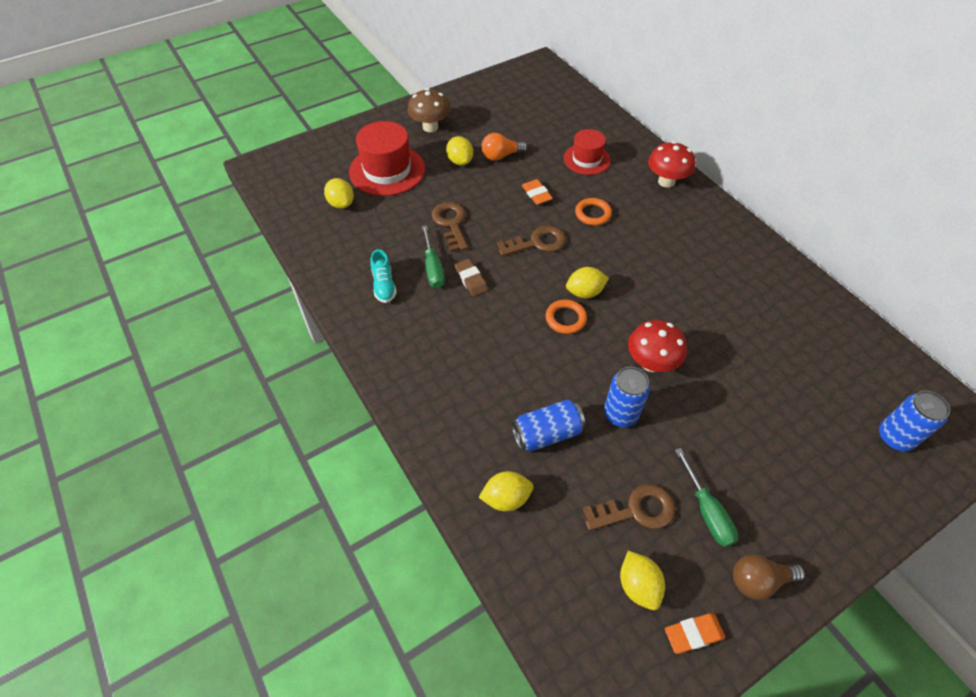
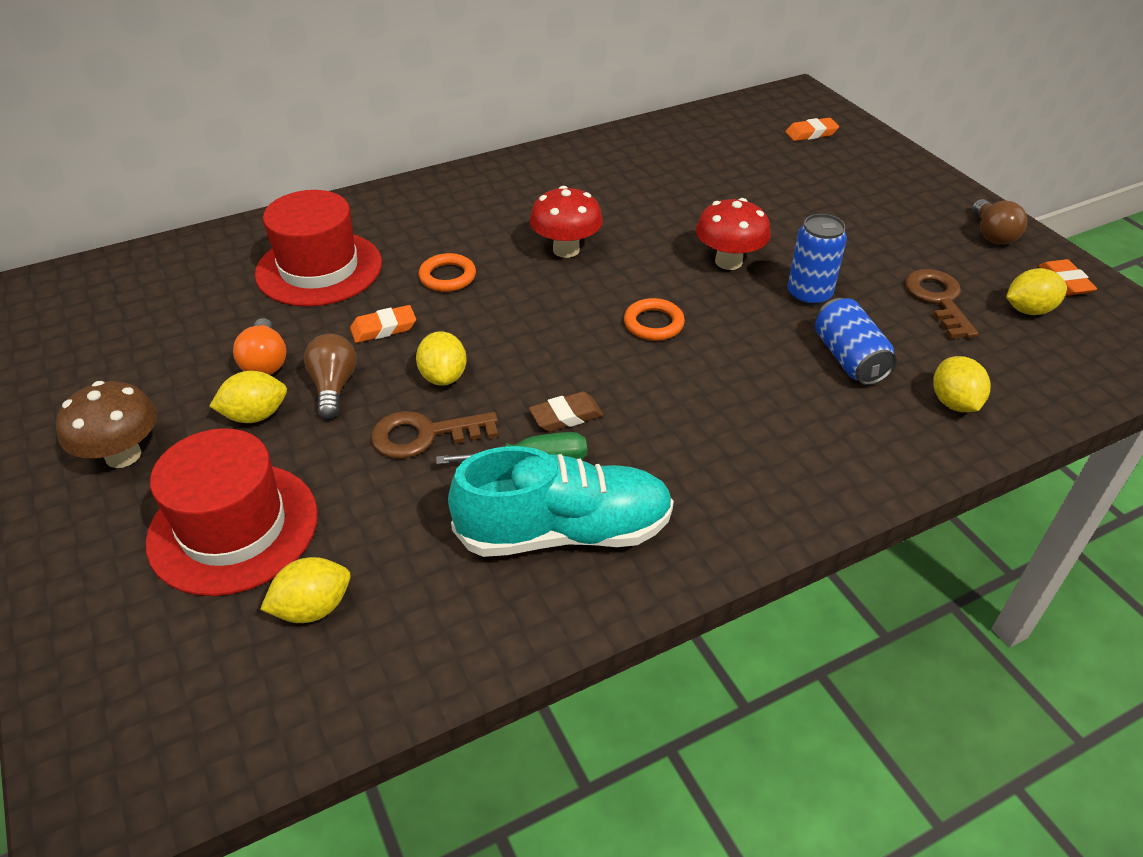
camera: 85 degrees left, 10 degrees down
(384, 285) = (564, 532): turquoise shoe -> turquoise shoe, size x2.06
(484, 184) = (333, 386): none -> brown light bulb
(537, 243) = (496, 337): brown key -> none
(585, 292) = (605, 301): yellow lemon -> yellow lemon (443, 377)
(586, 159) = (319, 268): red hat -> red hat, size x1.59
(666, 181) = (400, 205): red mushroom -> red mushroom (566, 250)
(707, 511) = (924, 253): green screwdriver -> none
(895, 437) = (811, 133): blue can -> orange eraser

